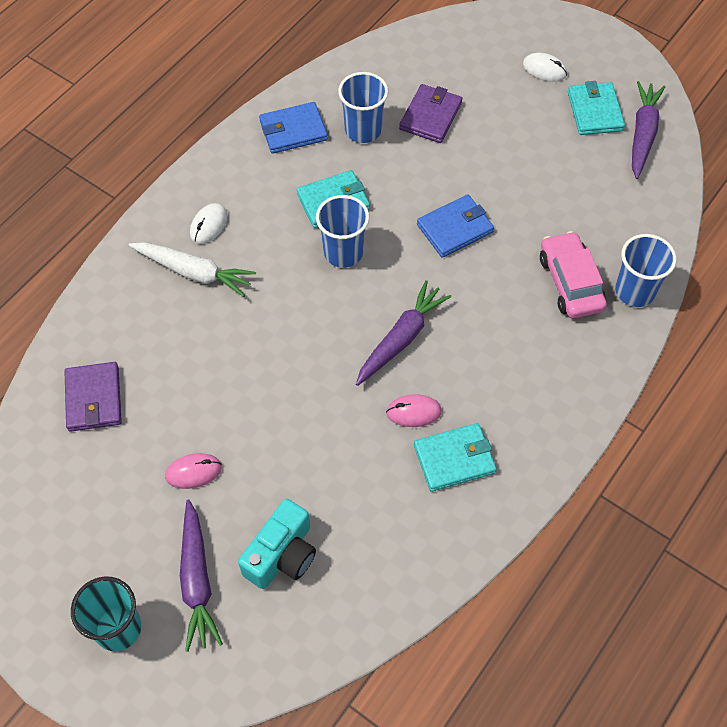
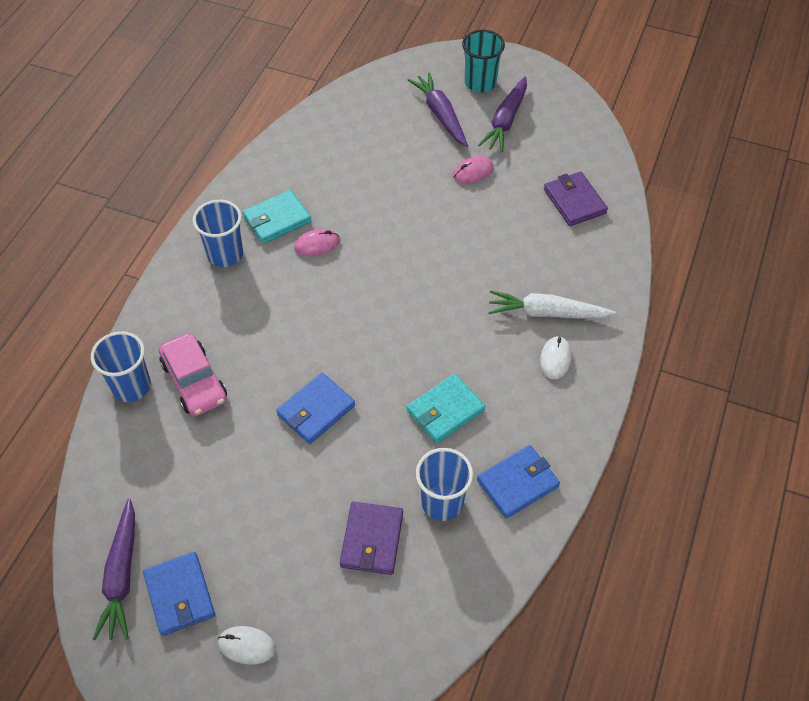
camera: 165 degrees right, 5 degrees down
(282, 555) = (388, 139): turquoise camera -> none
(343, 252) = (417, 361): blue cup -> blue cup (225, 254)
(401, 338) = (342, 297): purple carrot -> purple carrot (505, 121)
(595, 111) = (179, 595): turquoise wallet -> blue wallet

